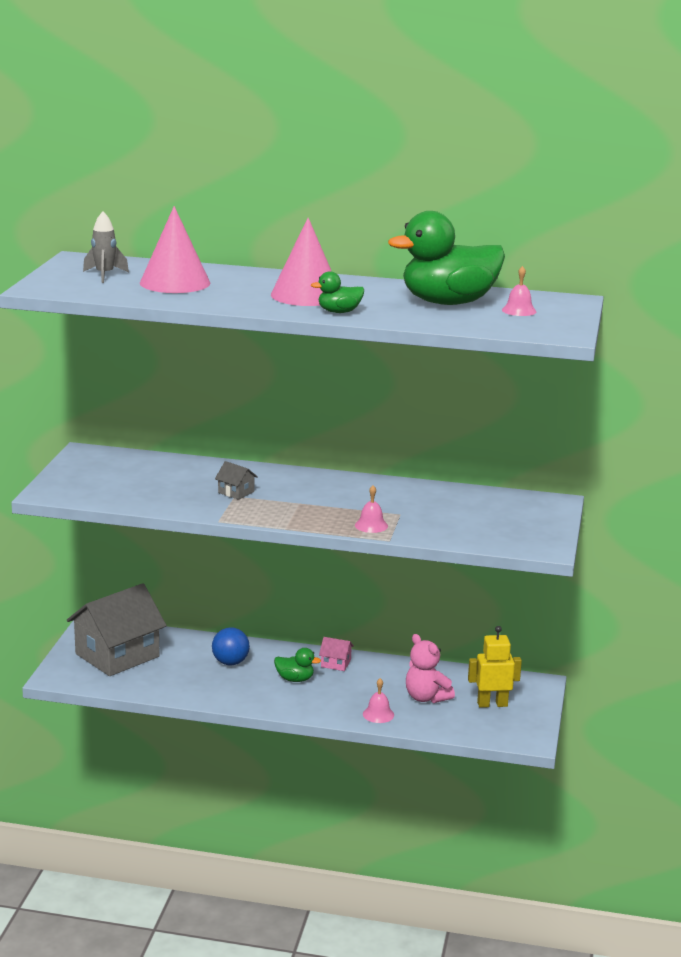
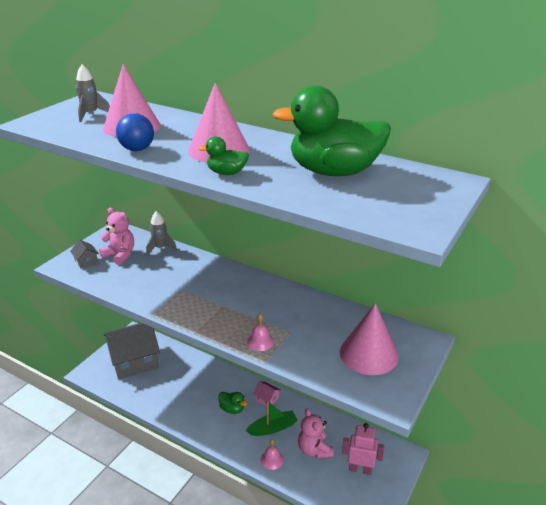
camera: 20 degrees right, 10 degrees up
(118, 474) = (120, 255): none -> pink teddy bear
(167, 462) = (160, 248): none -> grey rocket
(230, 662) = (199, 383): blue ball -> blue ball (137, 149)
(236, 492) = (185, 286): grey house -> grey house (86, 261)
(361, 687) = (272, 428): none -> green boat
(492, 704) = (360, 469): yellow robot -> pink robot
(499, 519) = (369, 354): none -> pink cone
(519, 310) = (394, 189): pink bell -> none

